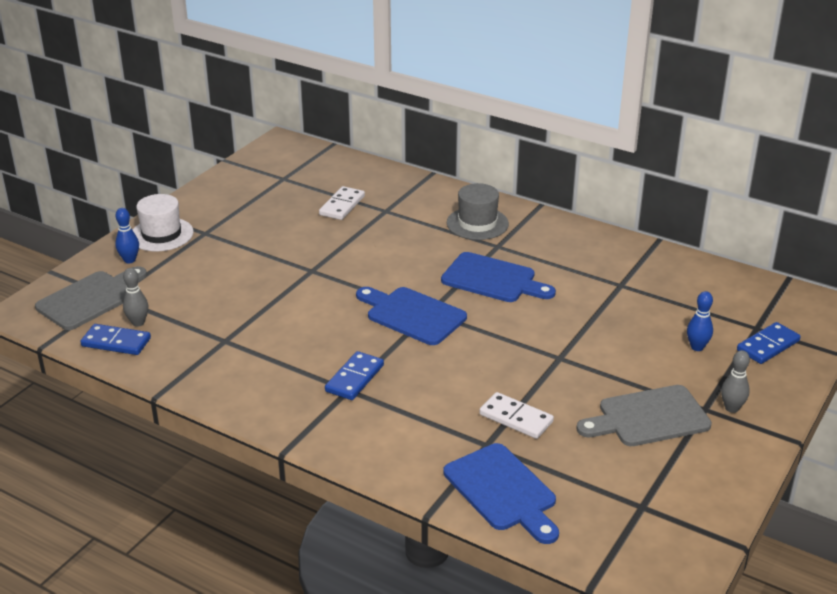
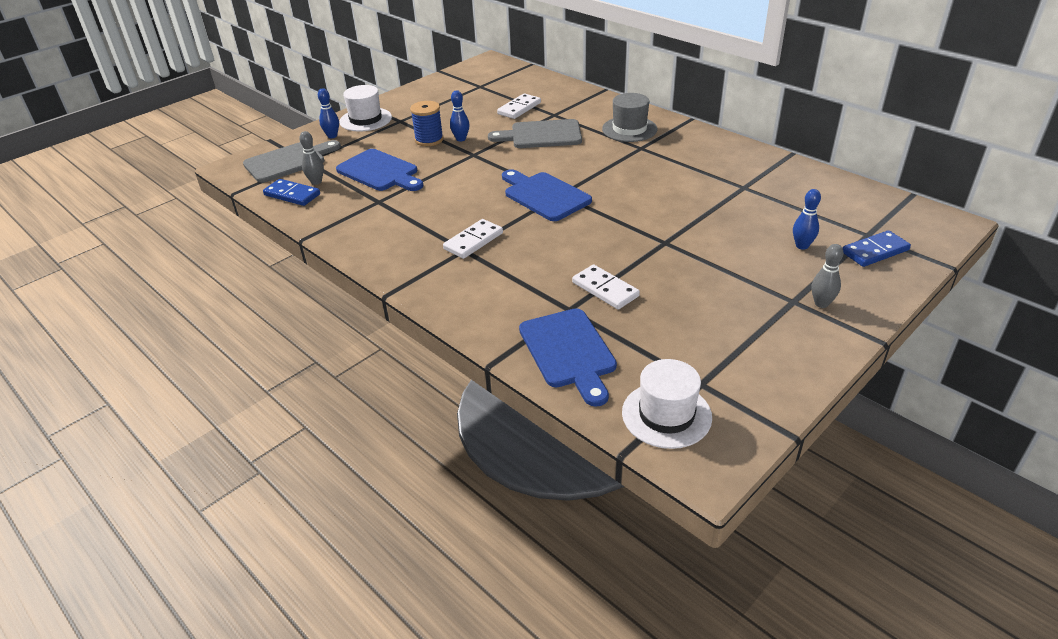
camera: 15 degrees right, 5 degrees up
(251, 255) = (429, 140): none -> blue spool
(289, 251) = (461, 139): none -> blue bowling pin
(354, 378) = (473, 241): blue domino -> white domino
(493, 279) = (626, 173): blue cutting board -> blue cutting board (380, 172)
(619, 542) = (666, 415): none -> white hat
(648, 417) = (734, 303): grey cutting board -> grey cutting board (541, 135)

